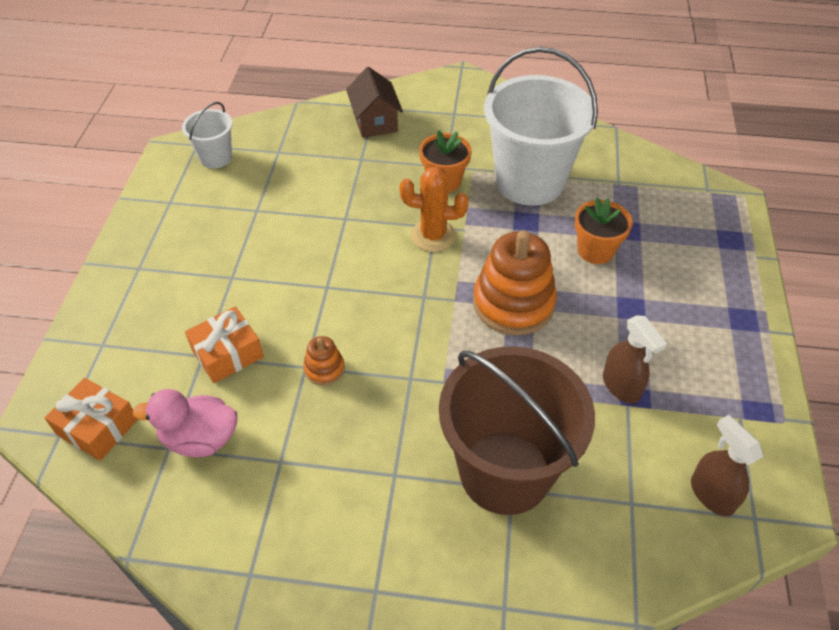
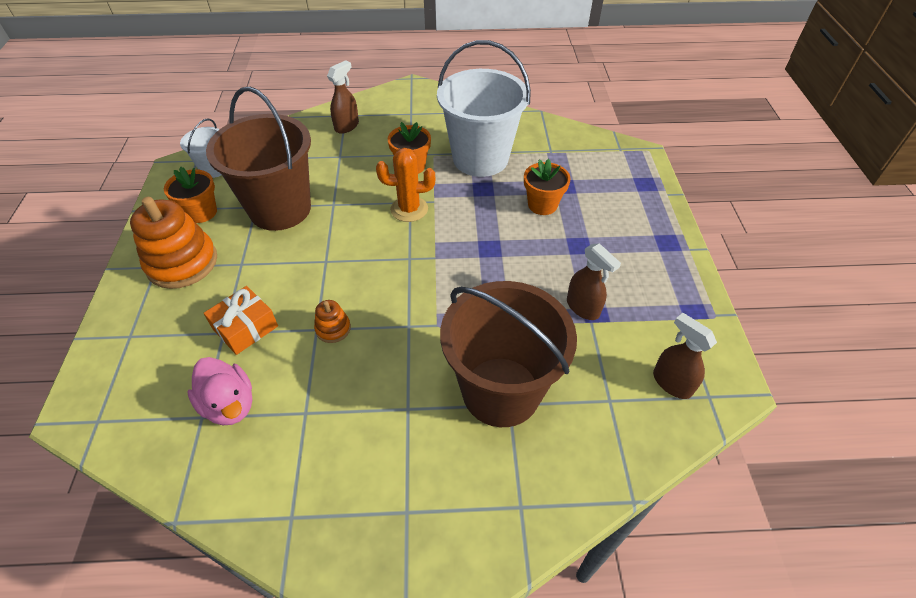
camera: 10 degrees left, 0 degrees up
(97, 427) = (132, 408): orange gift -> none
(195, 209) = (201, 212): none -> orange flower pot
(200, 439) = (229, 404): pink duck -> pink duck turned 120 degrees counterclockwise
(284, 216) = (280, 209): none -> brown bucket
(375, 121) = (347, 126): brown house -> brown spray bottle
(513, 303) = (484, 254): orange stacking toy -> orange stacking toy (182, 263)

